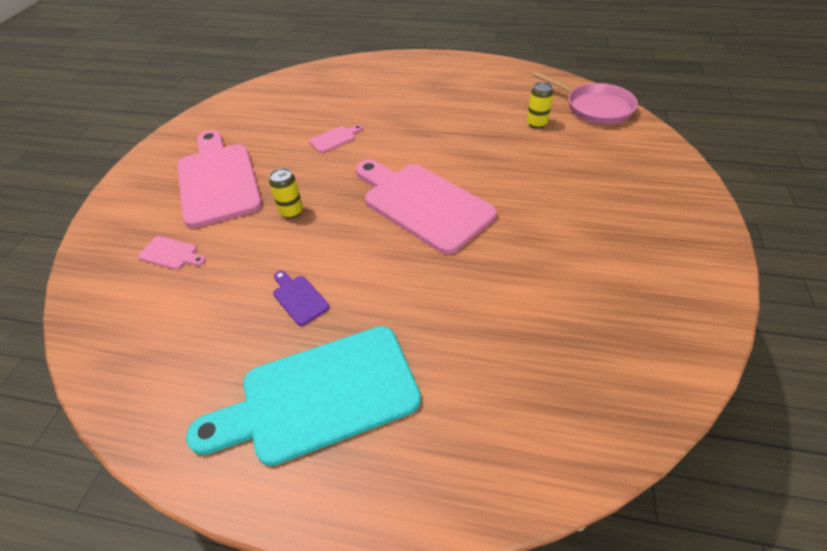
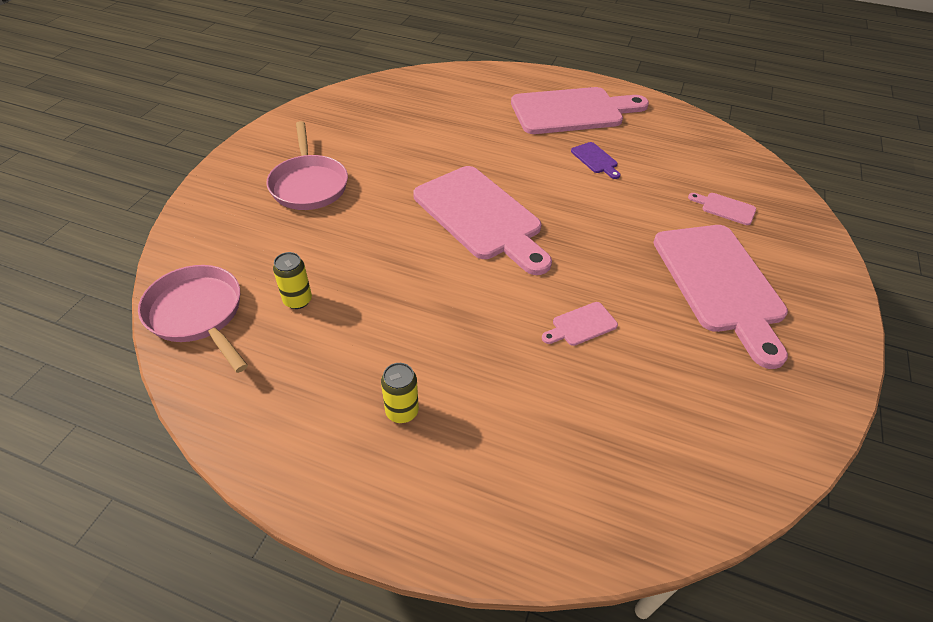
camera: 175 degrees left, 0 degrees up
(291, 211) = (618, 230): yellow can -> yellow can (402, 411)
(319, 396) = (572, 111): turquoise cutting board -> pink cutting board
(606, 209) = (309, 185): none -> pink pan

